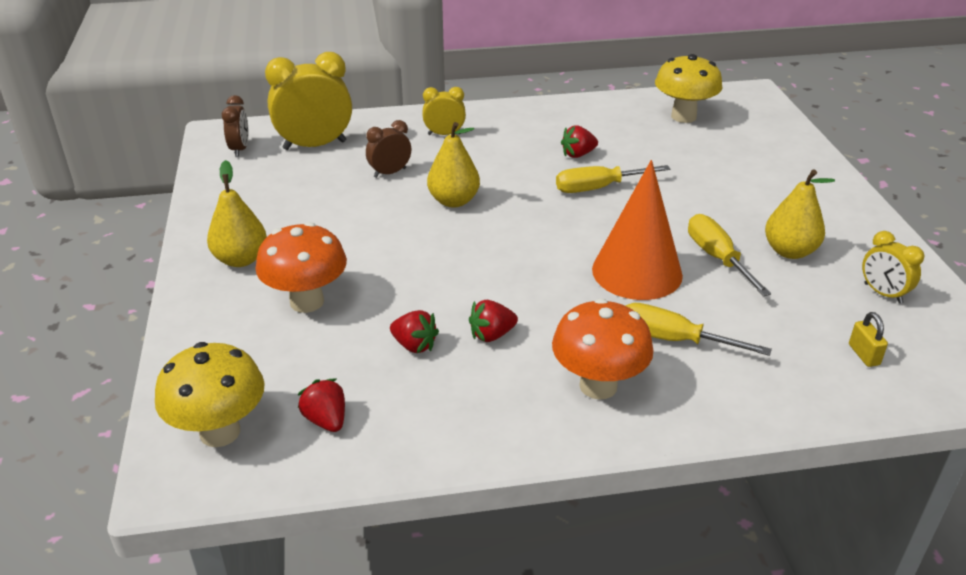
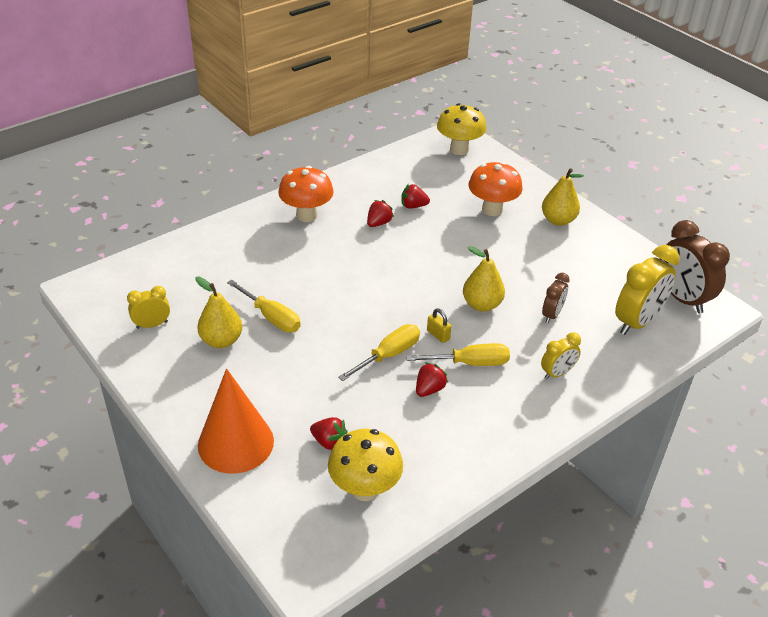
camera: 150 degrees right, 5 degrees up
(240, 149) = (681, 298): brown clock -> brown clock, size x1.84
(326, 420) = (420, 166): red strawberry -> red strawberry (329, 442)
(637, 272) = (320, 288): orange cone -> orange cone (236, 443)
(673, 340) = (278, 251): yellow screwdriver -> yellow screwdriver (469, 363)
(863, 355) = (164, 276): yellow padlock -> yellow padlock (438, 335)
(882, 293) = (152, 325): yellow clock -> yellow clock turned 45 degrees counterclockwise

